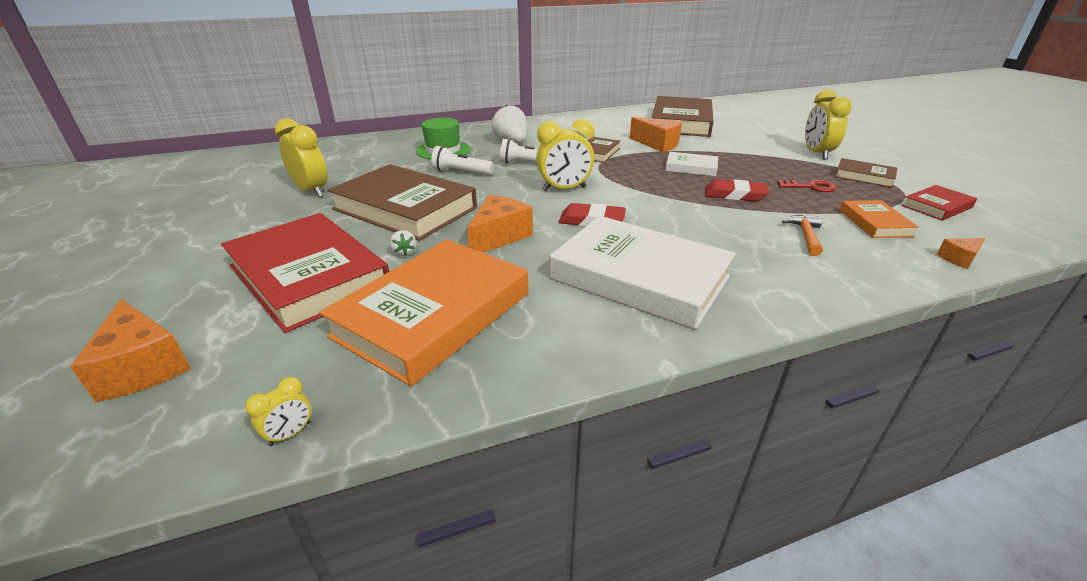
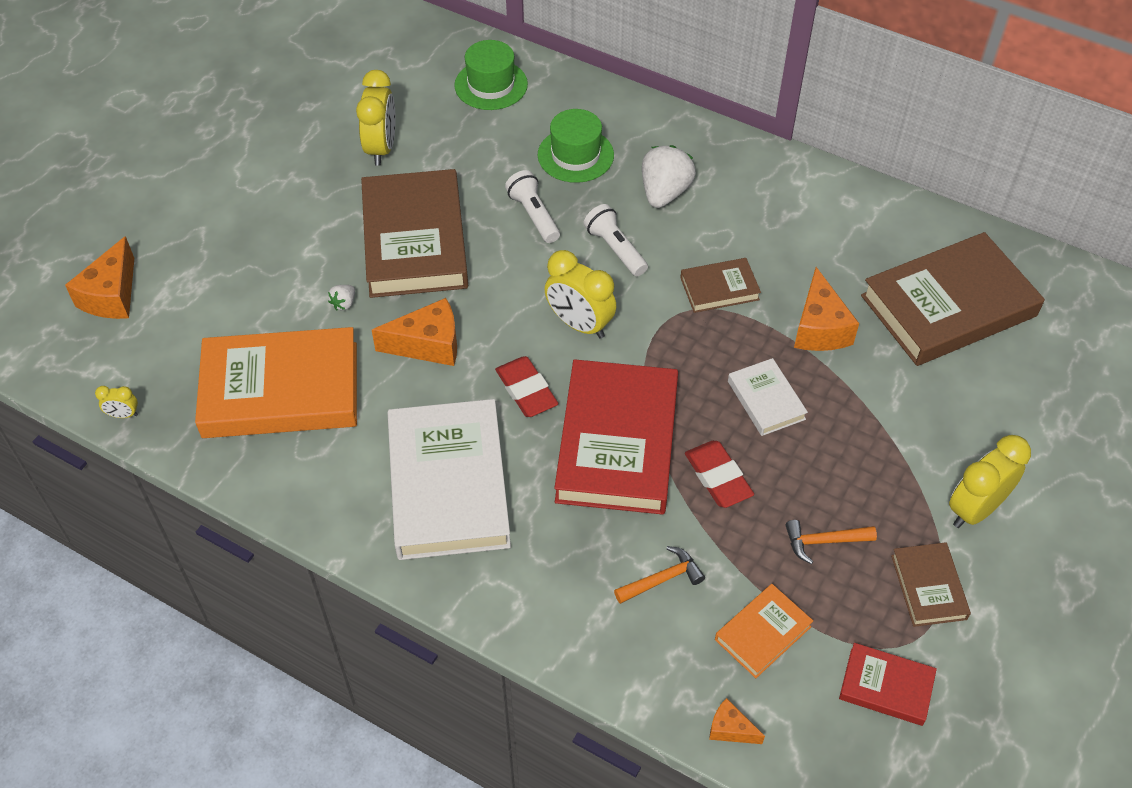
camera: 50 degrees right, 20 degrees up
(308, 276) = (260, 278): red book -> red book (617, 442)
(347, 150) = (491, 85): none -> green hat
(811, 187) = (823, 541): red key -> orange hammer

